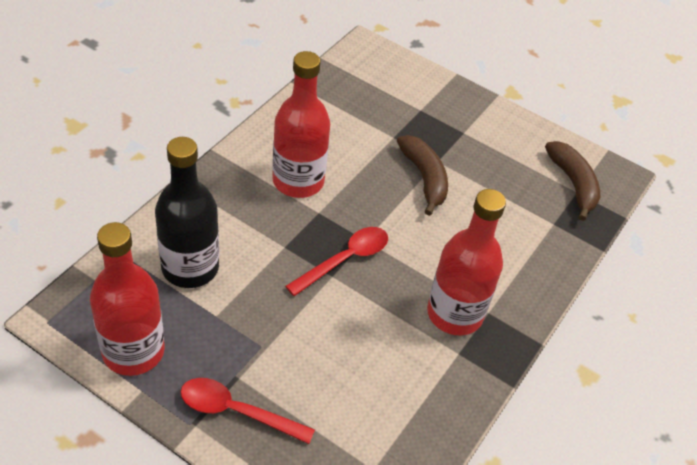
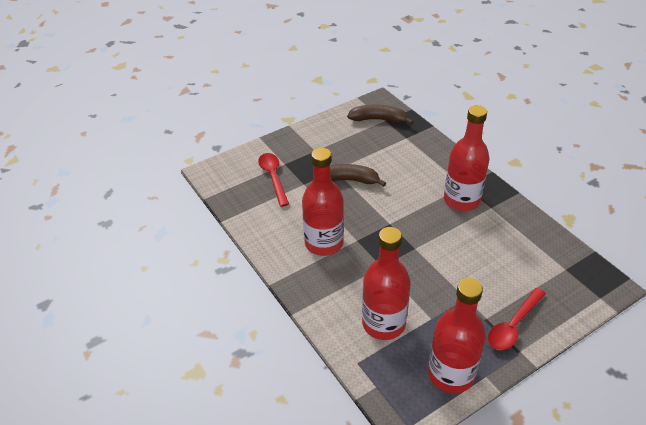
camera: 60 degrees left, 5 degrees down
(190, 268) = (383, 323): black bottle -> red bottle
(345, 260) = (404, 238): red spoon -> red spoon (273, 177)

